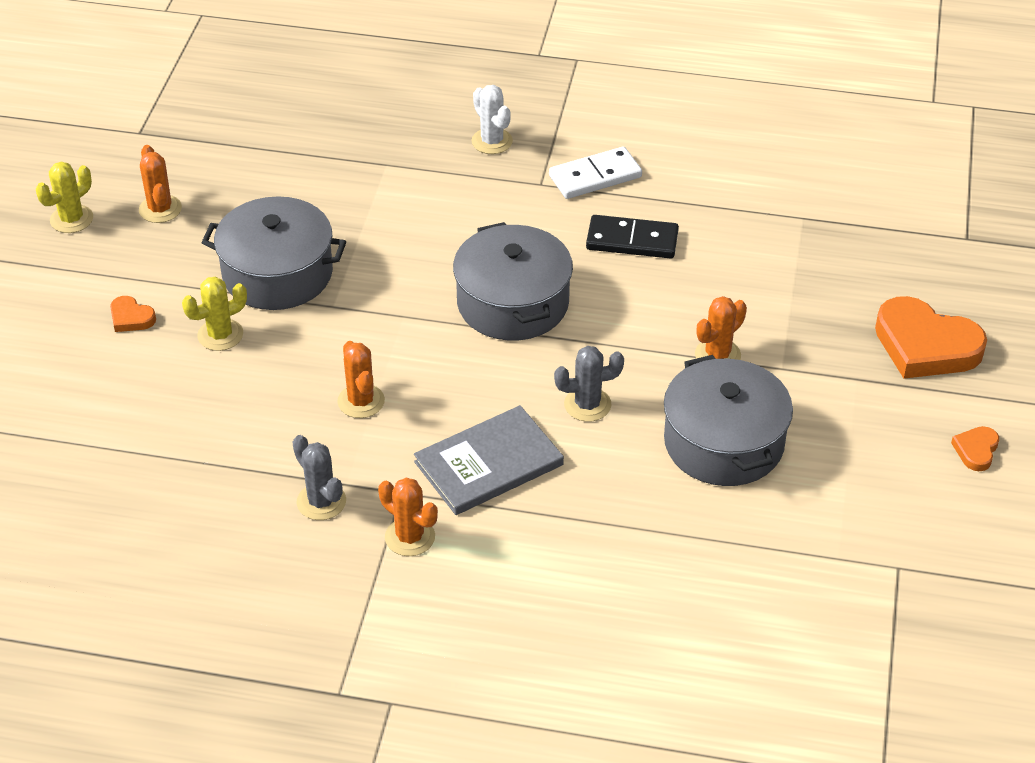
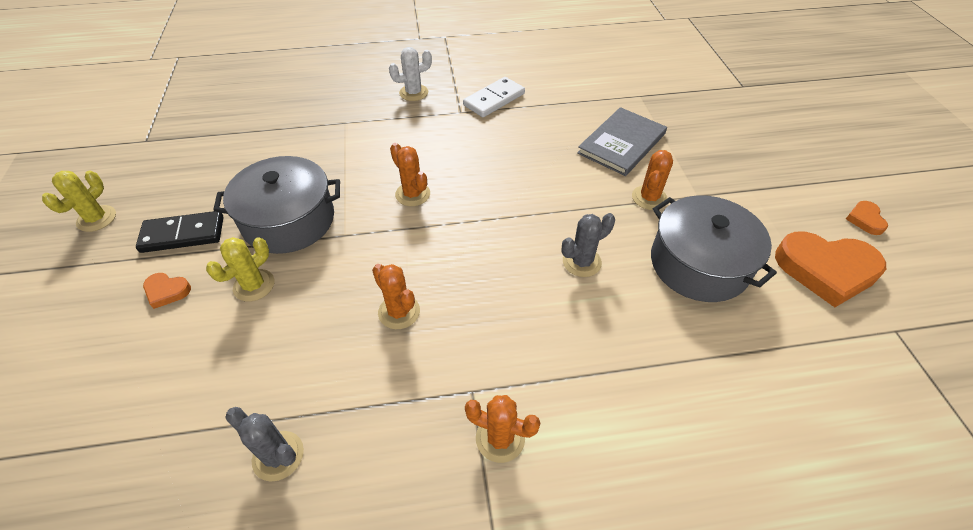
camera: 20 degrees left, 5 degrees up
(160, 209) = (175, 193): orange cactus -> orange cactus (412, 194)
(321, 502) = (401, 427): grey cactus -> grey cactus (278, 456)
(488, 463) = (532, 338): grey book -> grey book (622, 143)
(492, 141) = (413, 93): white cactus -> white cactus turned 60 degrees counterclockwise
(512, 303) = (483, 197): grey pot -> none
(632, 241) = (542, 134): black domino -> black domino (183, 234)
(925, 345) = (774, 156): orange heart -> orange heart (826, 270)

